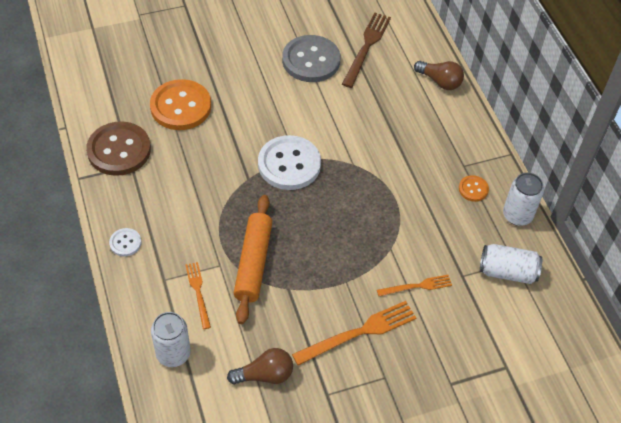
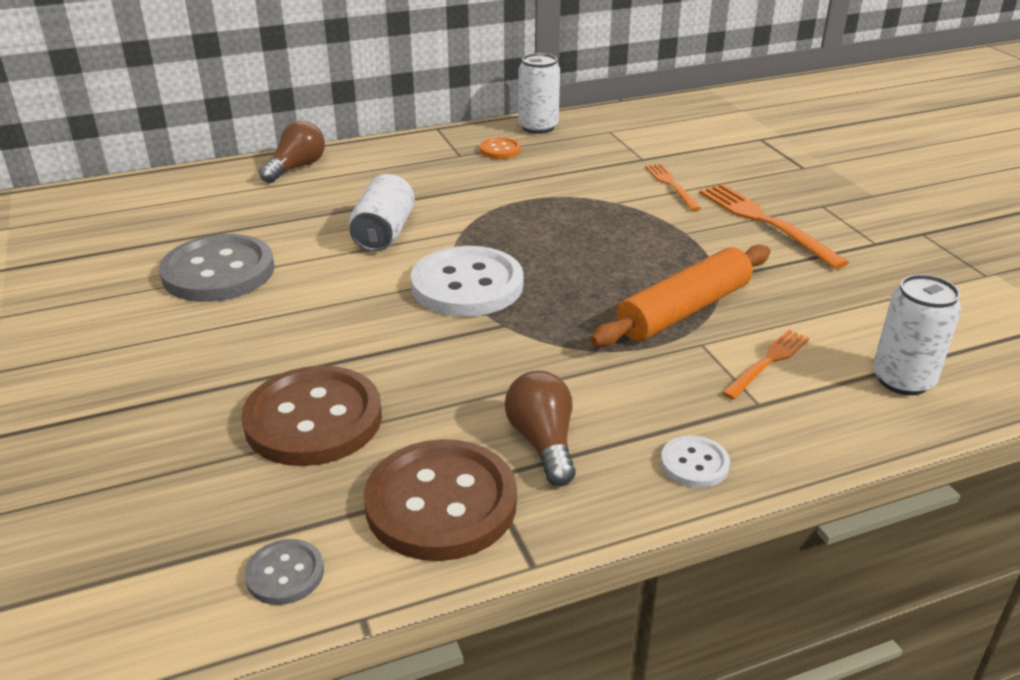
camera: 90 degrees left, 20 degrees down
(91, 104) = (285, 574): none -> grey button
(180, 106) = (313, 419): orange button -> brown button
(198, 292) = (768, 362): orange fork -> orange fork turned 150 degrees clockwise
(253, 263) = (684, 310): orange rolling pin -> orange rolling pin turned 45 degrees counterclockwise
(265, 375) = (880, 291): brown light bulb -> brown light bulb (543, 442)
(366, 47) = (202, 222): brown fork -> none
(507, 272) = (626, 134): white can -> white can (383, 233)

